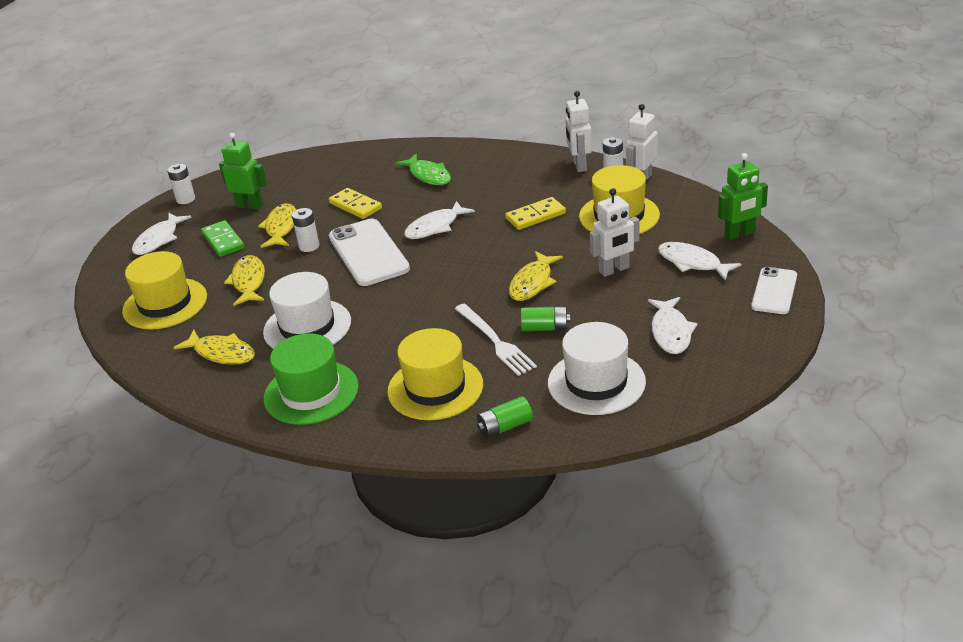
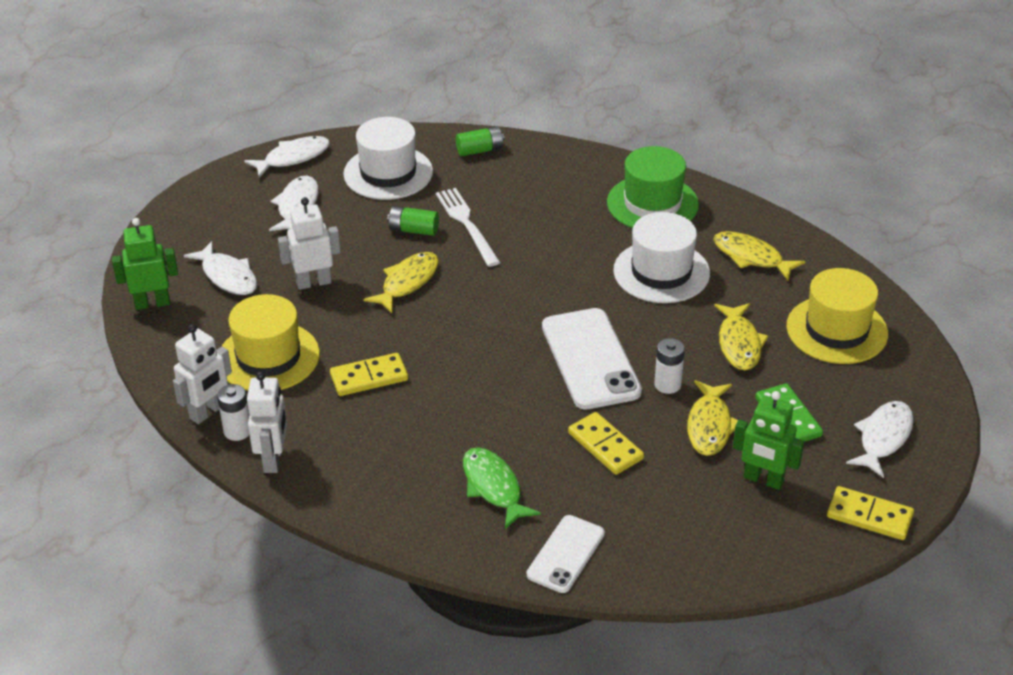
camera: 175 degrees left, 5 degrees up
(186, 199) = (869, 516): white battery -> yellow domino
(435, 227) = (500, 385): white fish -> white fish (293, 158)
(435, 388) = (534, 190): yellow hat -> none
(774, 291) = (172, 230): white phone -> white phone (566, 554)

